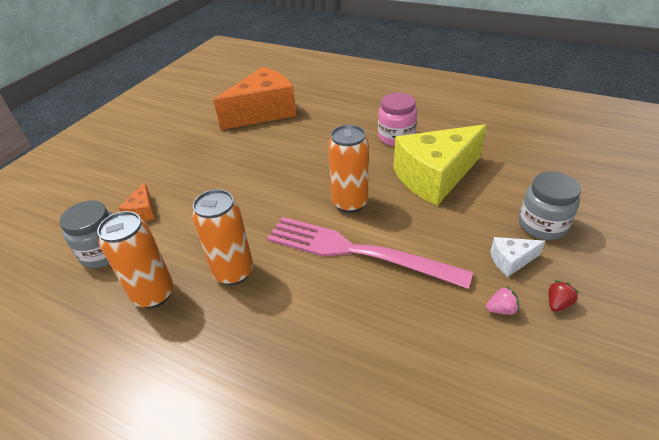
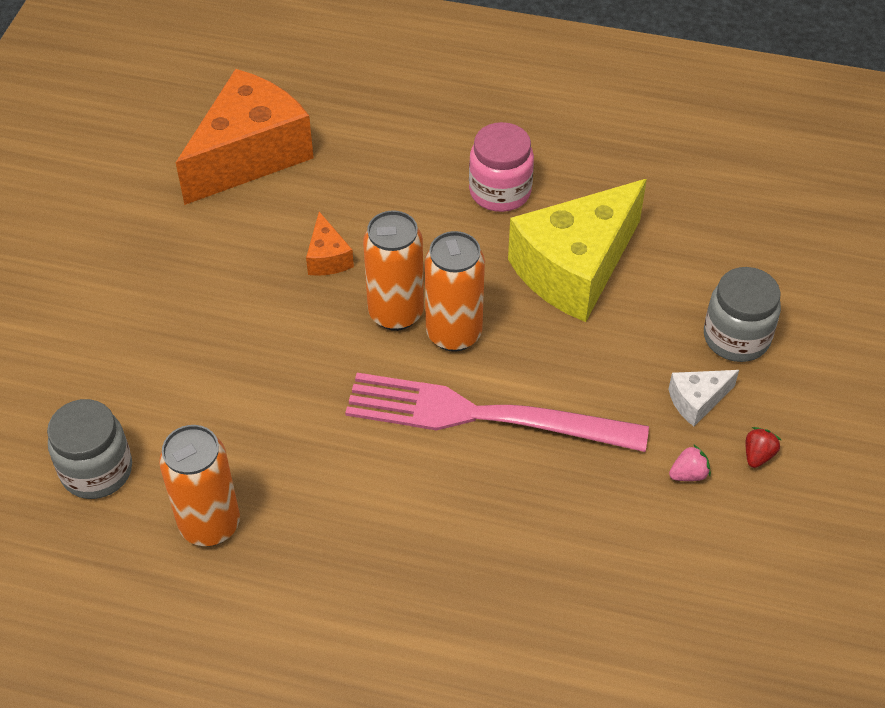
camera: 15 degrees left, 10 degrees up
(143, 212) = (123, 391): orange cheese -> orange cheese (327, 257)
(233, 272) = (314, 474): orange can -> orange can (396, 313)

